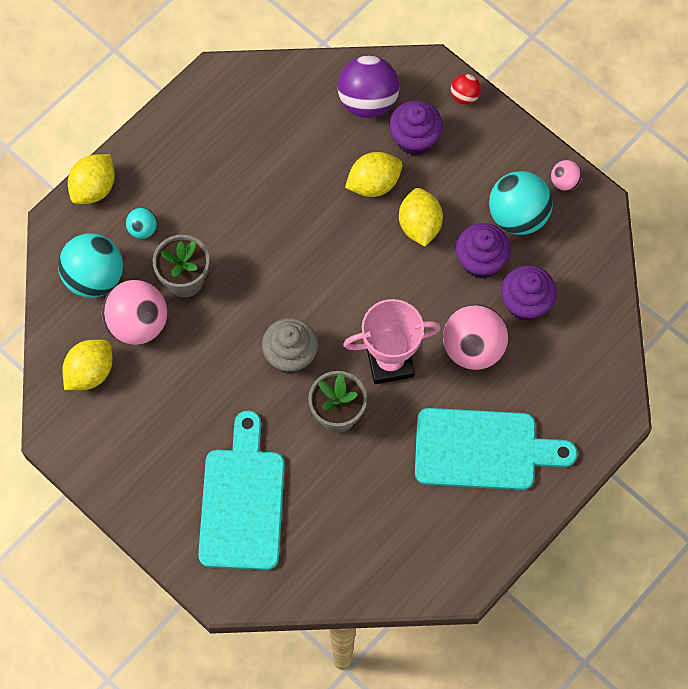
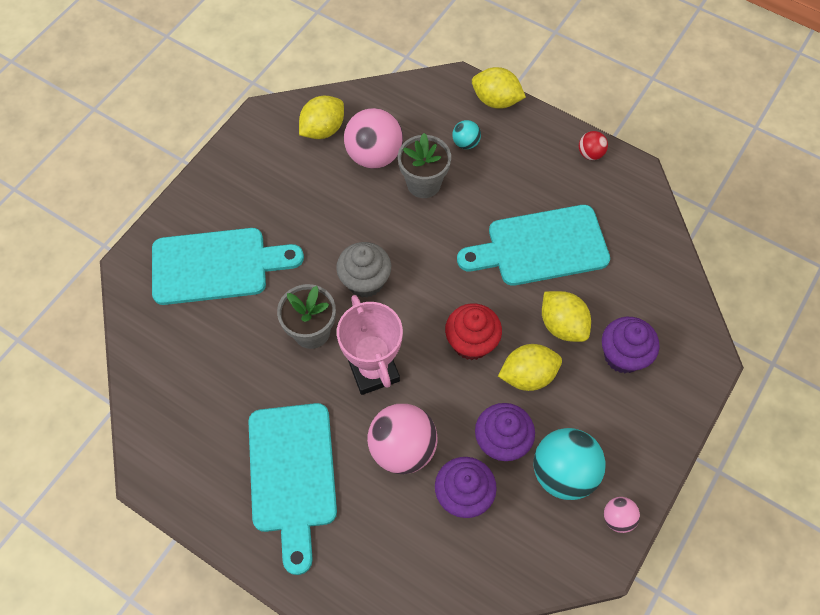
camera: 80 degrees right, 5 degrees down
(90, 372) = (323, 129): yellow lemon -> yellow lemon turned 75 degrees counterclockwise
(94, 277) = (411, 116): turquoise ball -> none
(284, 184) = (540, 246): none -> turquoise cutting board
(368, 101) = (652, 305): purple ball -> none
(377, 268) = (471, 343): none -> red cupcake
(464, 96) = (688, 397): red ball -> red ball (590, 154)

